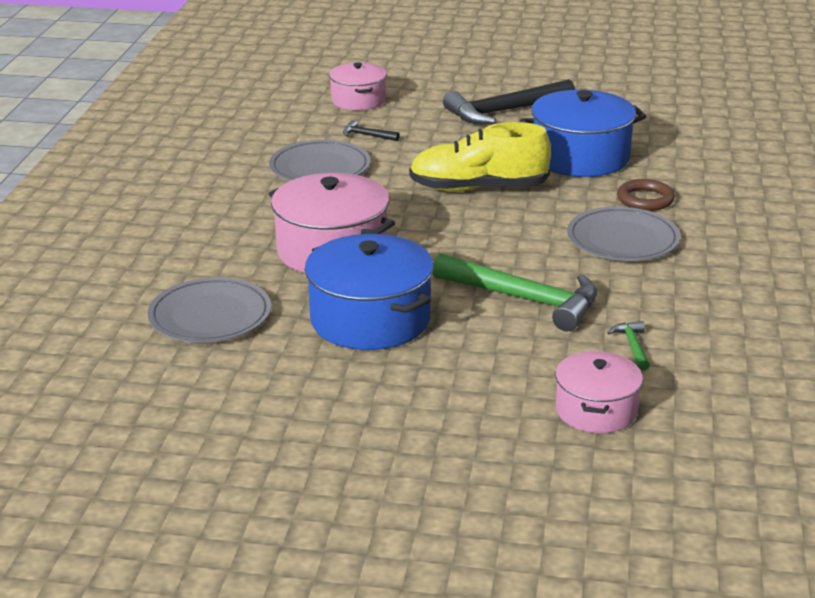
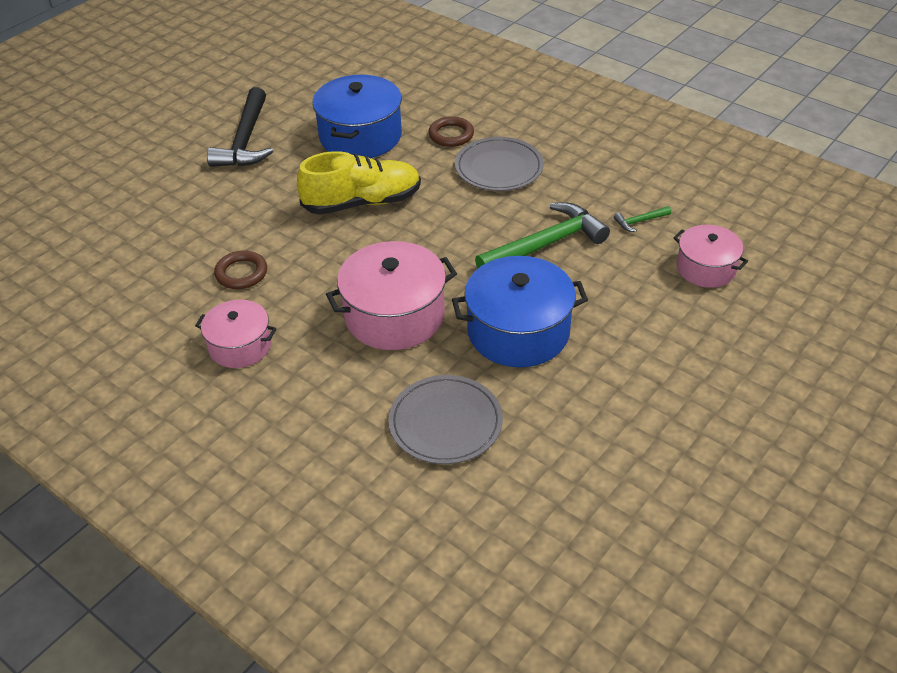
camera: 60 degrees left, 15 degrees up
(320, 167) = (241, 273): grey plate -> brown ring
(358, 100) = (135, 207): pink pot -> pink pot (240, 346)
(367, 135) = (209, 226): black hammer -> none
(478, 188) = (362, 202): yellow shoe -> yellow shoe turned 135 degrees counterclockwise
(632, 346) = (640, 221): green hammer -> green hammer turned 45 degrees counterclockwise

